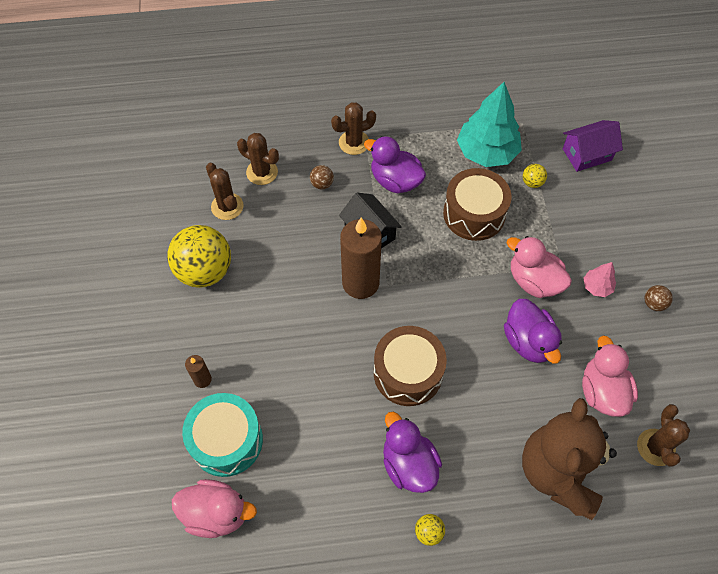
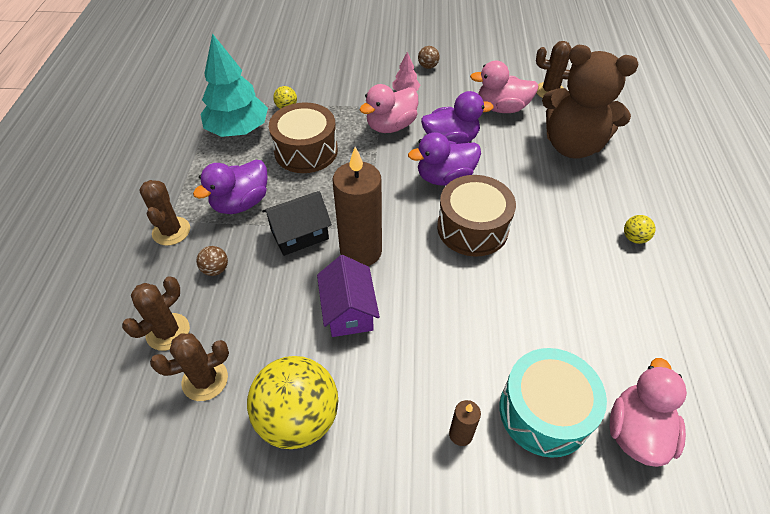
camera: 80 degrees left, 10 degrees down
(408, 464) = (568, 242): purple duck -> purple duck (445, 177)
(587, 154) = (271, 71): purple house -> purple house (349, 311)

